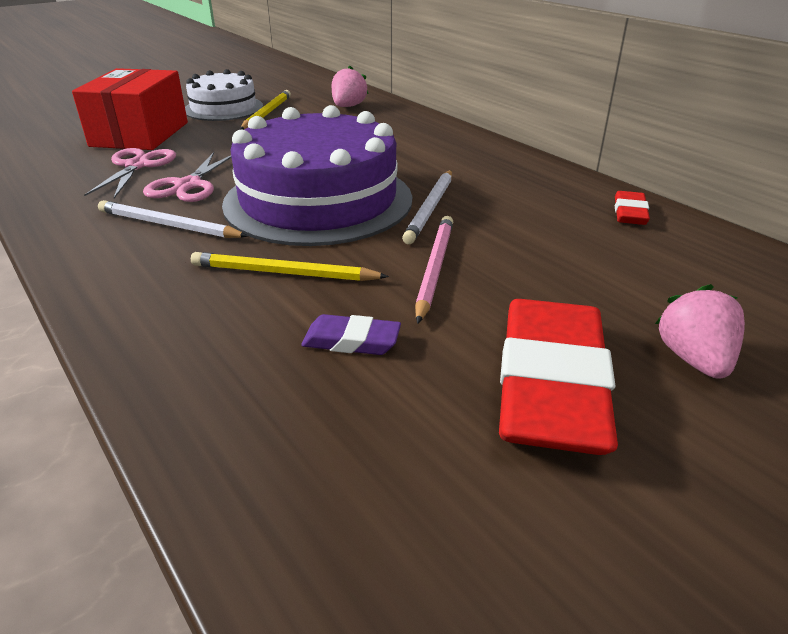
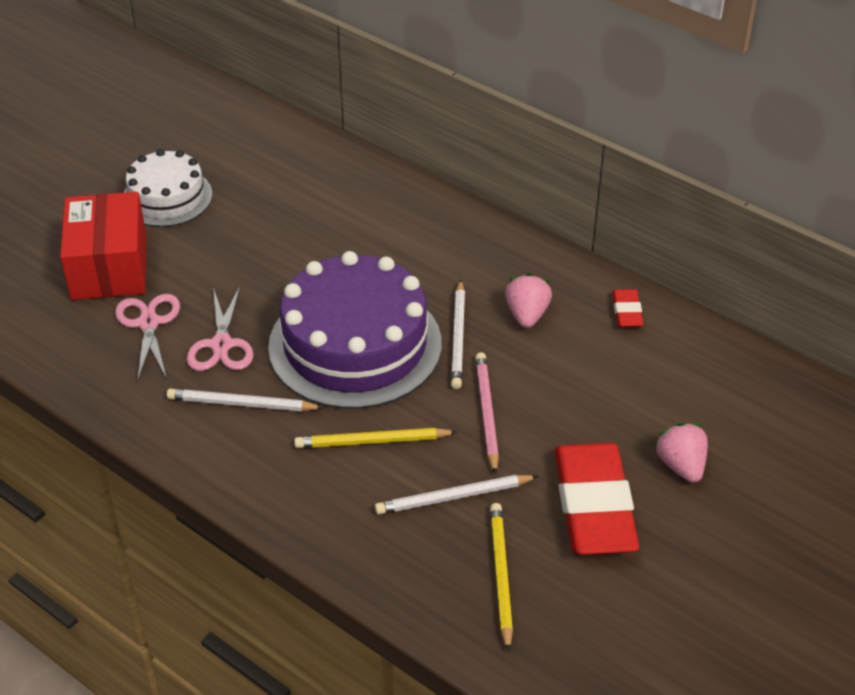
camera: 15 degrees left, 10 degrees up
(267, 113) = (223, 200): yellow pencil -> yellow pencil (500, 575)
(348, 106) = (307, 170): pink strawberry -> pink strawberry (527, 315)
(351, 341) = (453, 497): purple eraser -> white pencil

